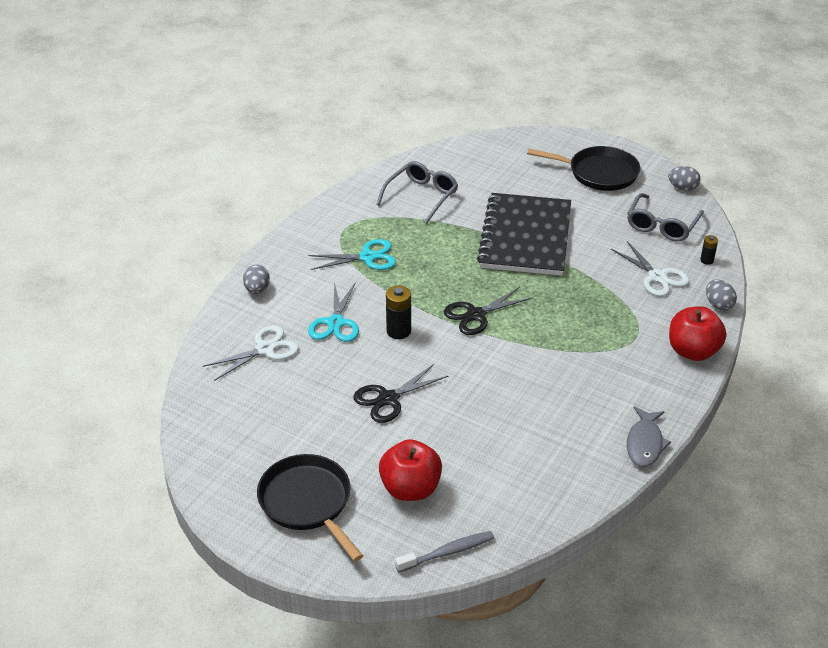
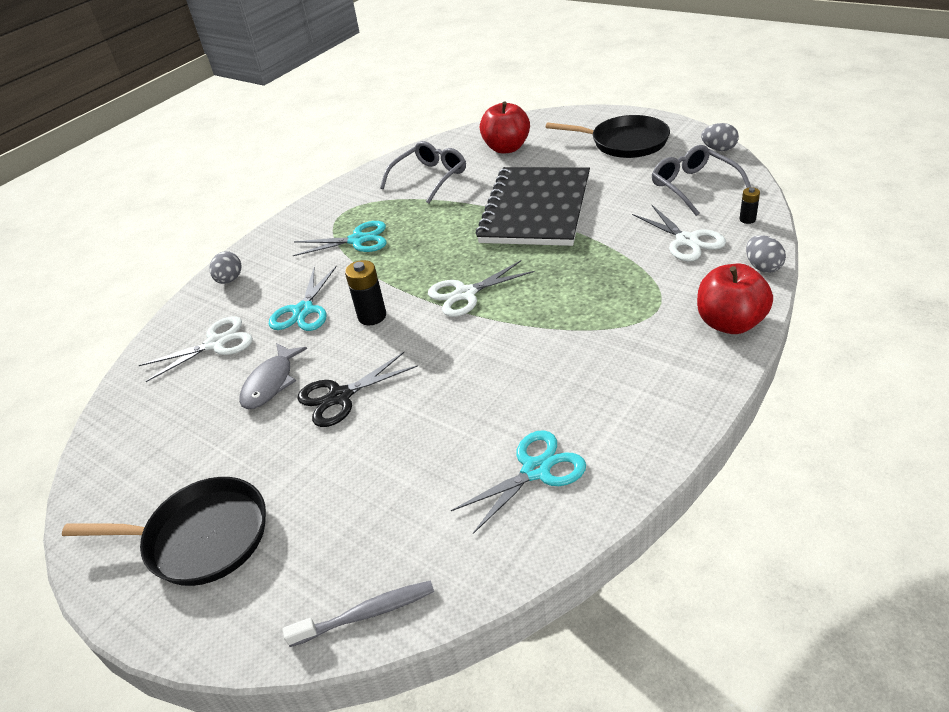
camera: 10 degrees right, 0 degrees up
(307, 502) = (201, 537): black pan -> black pan turned 120 degrees clockwise
(410, 488) = (338, 516): red apple -> red apple (506, 148)
(476, 315) = (465, 294): black scissors -> white scissors
(554, 459) = (536, 470): none -> turquoise scissors
(645, 443) = (662, 446): grey fish -> grey fish (271, 383)
(662, 225) = (694, 187): grey glasses -> grey glasses turned 120 degrees clockwise

